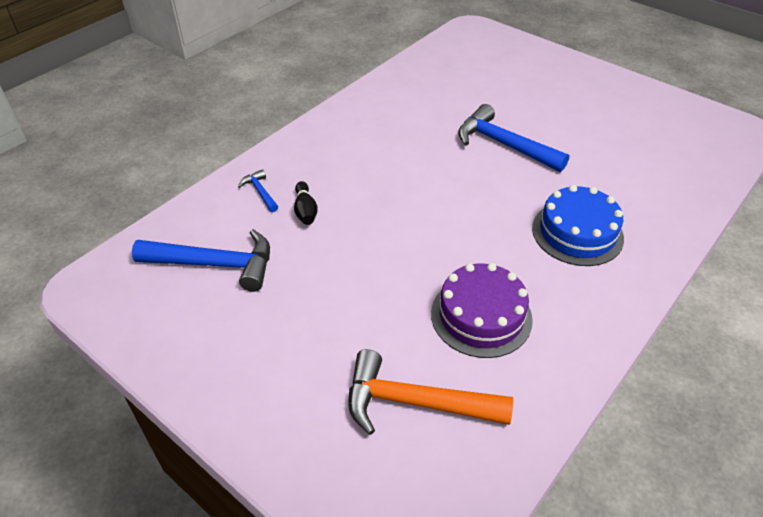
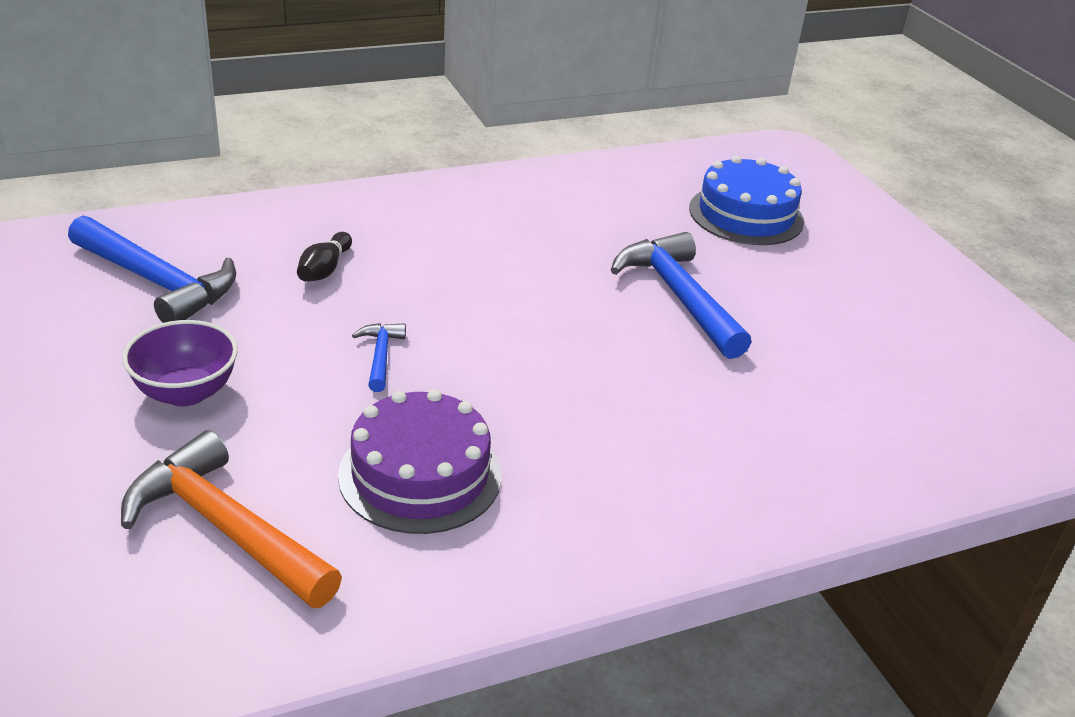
camera: 25 degrees right, 10 degrees down
(260, 192) = (292, 230): blue hammer -> blue hammer (380, 356)
(307, 329) = (186, 392): none -> purple bowl
(577, 233) = (671, 439): blue cake -> blue cake (746, 215)

